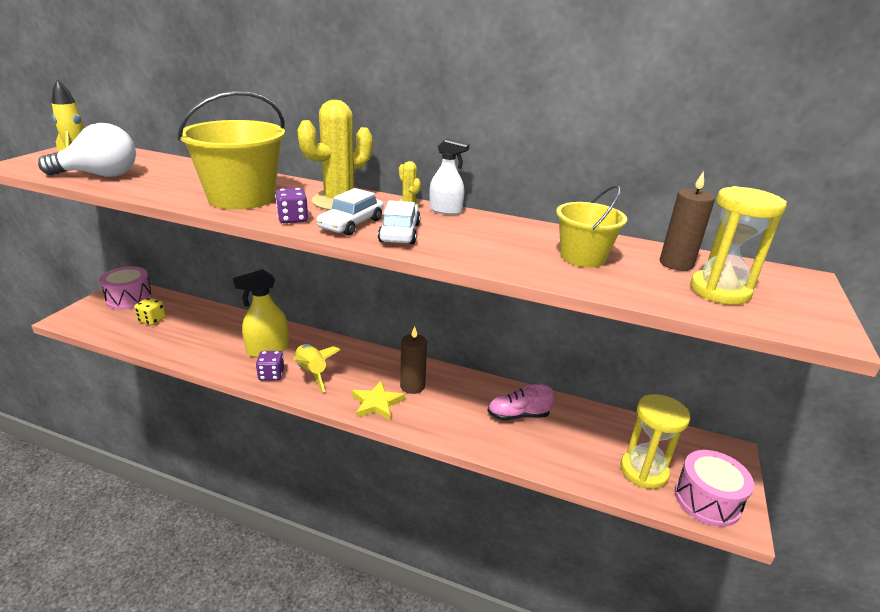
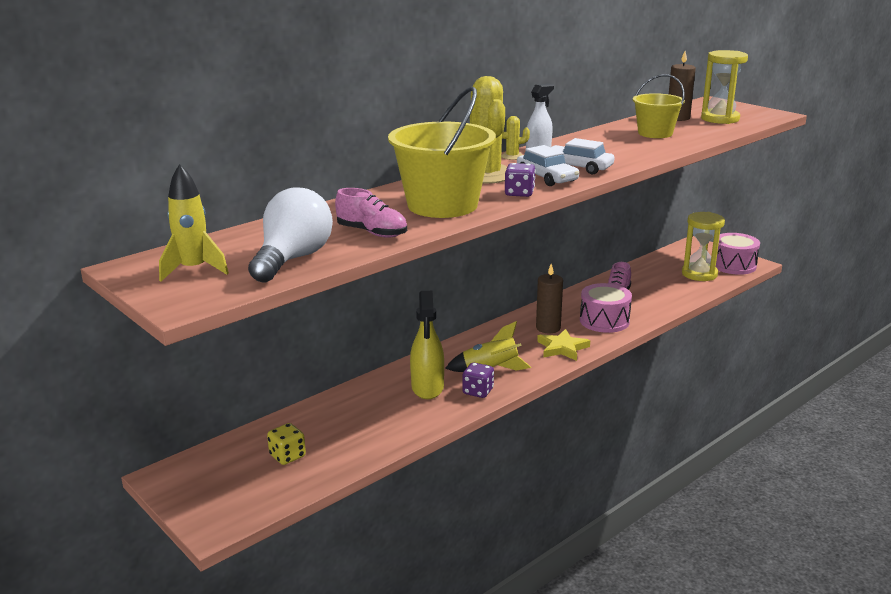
camera: 60 degrees left, 5 degrees down
(129, 298) = (204, 472): pink drum -> pink drum (604, 321)
(162, 187) = (372, 233): none -> pink shoe

